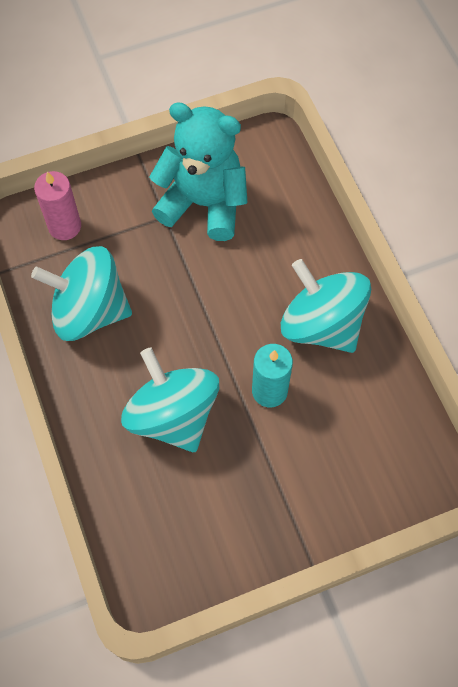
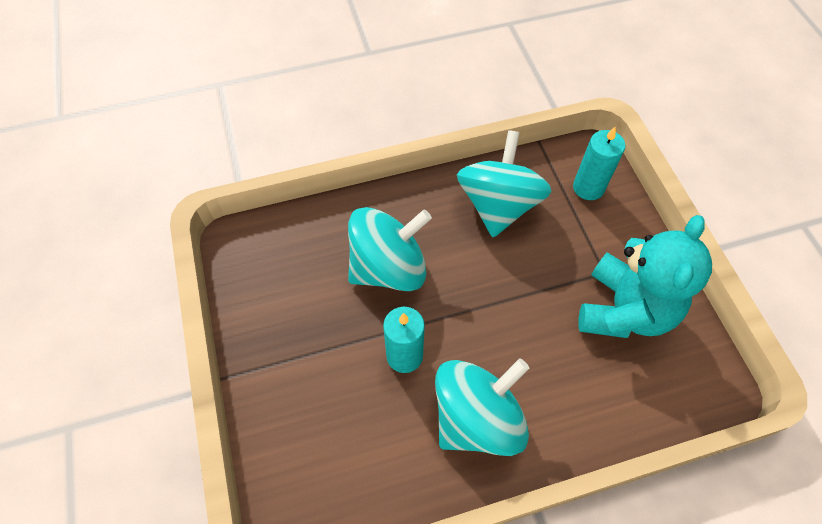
camera: 95 degrees right, 5 degrees down
(64, 226) = (588, 188): pink candle -> turquoise candle

